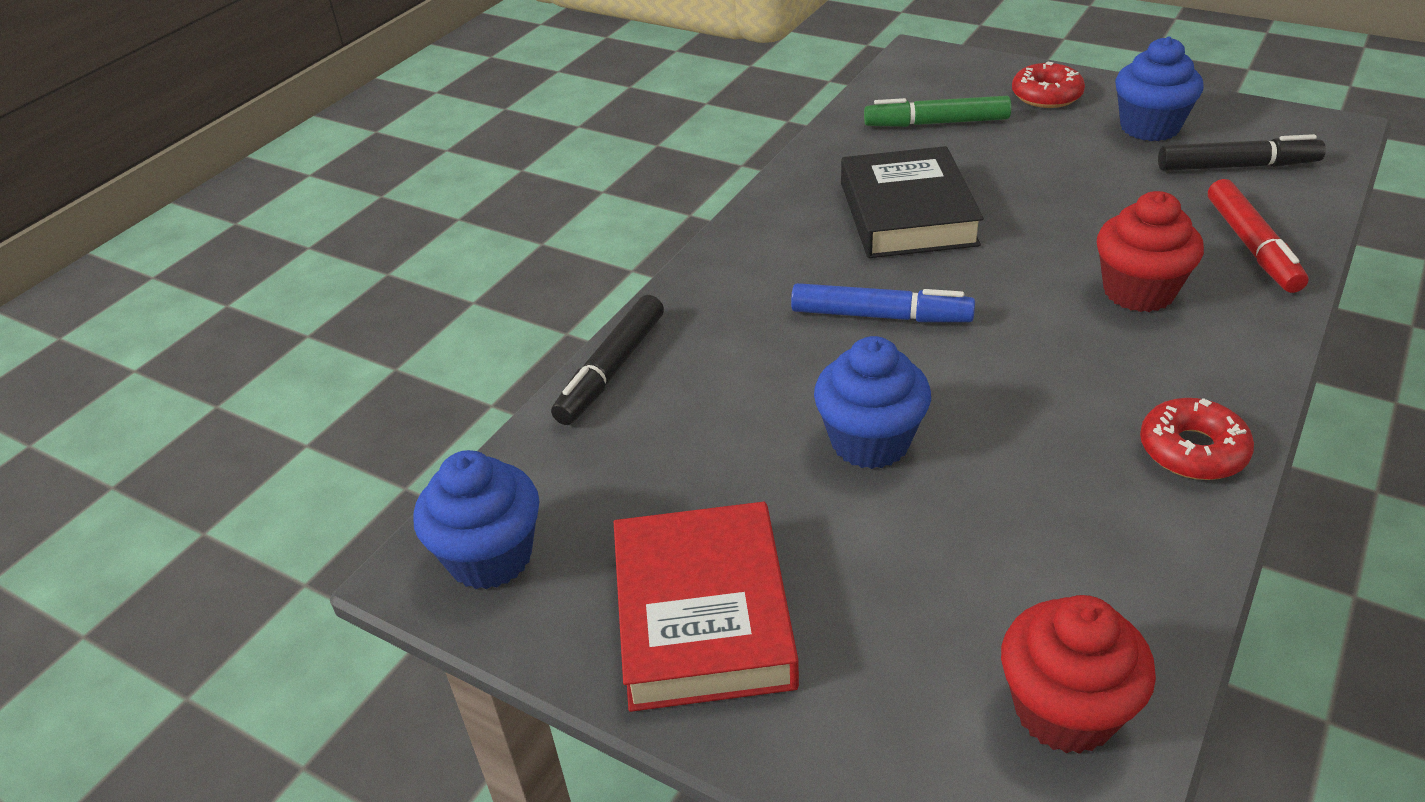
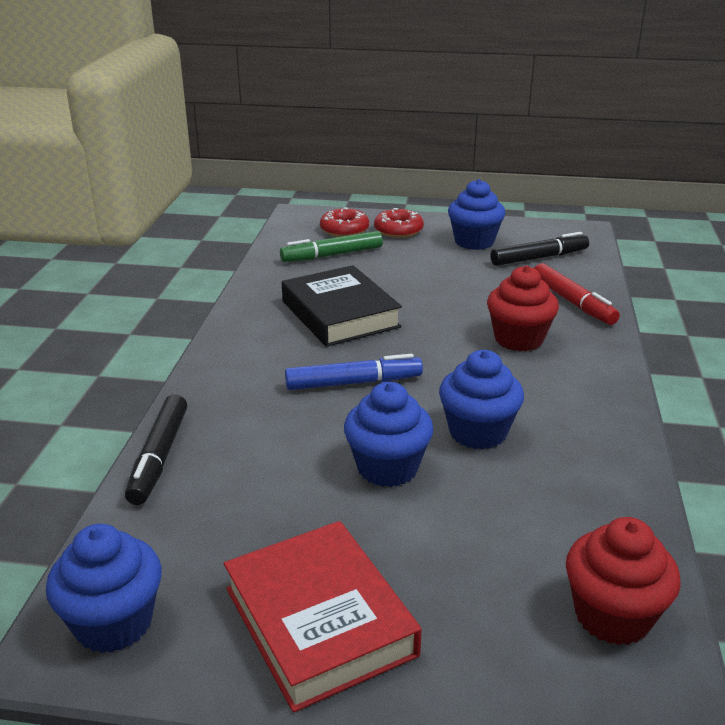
camera: 25 degrees left, 10 degrees down
(1011, 418) = (478, 432): none -> blue cupcake
(1192, 450) = (603, 429): red donut -> red donut (344, 230)

